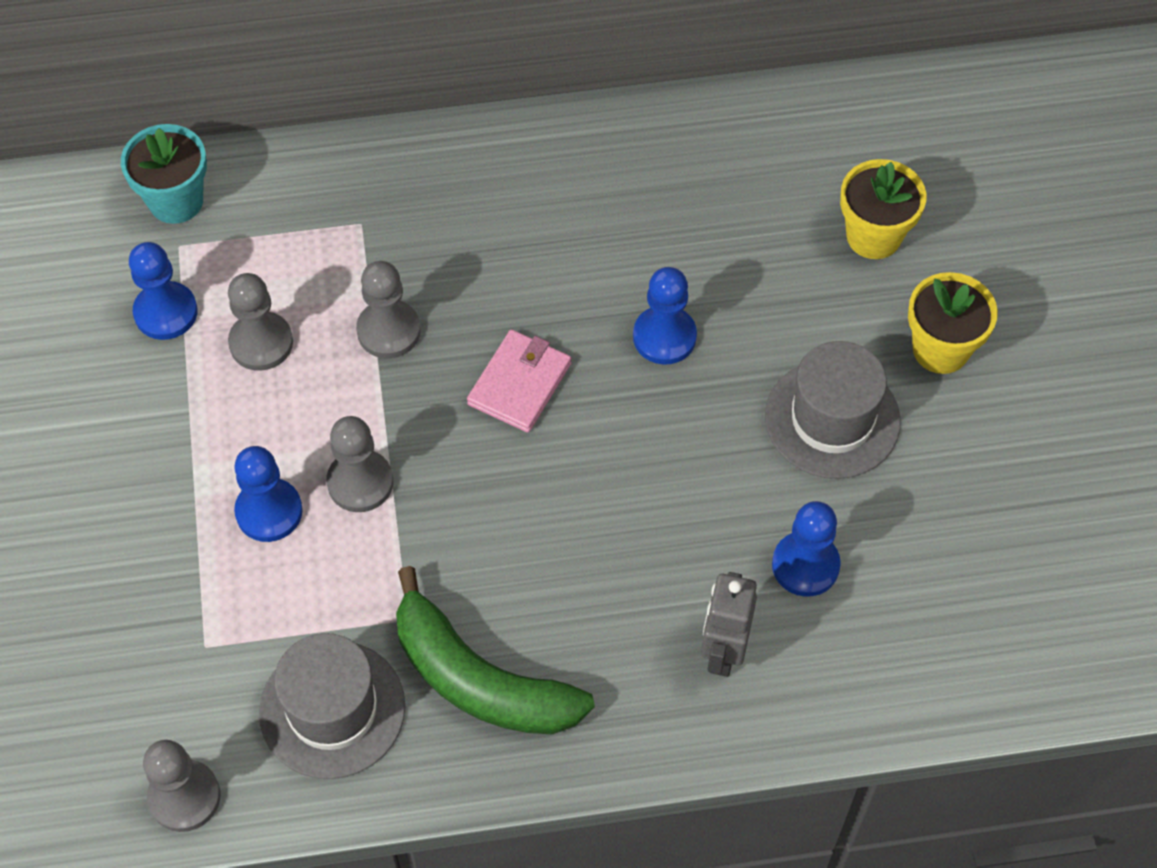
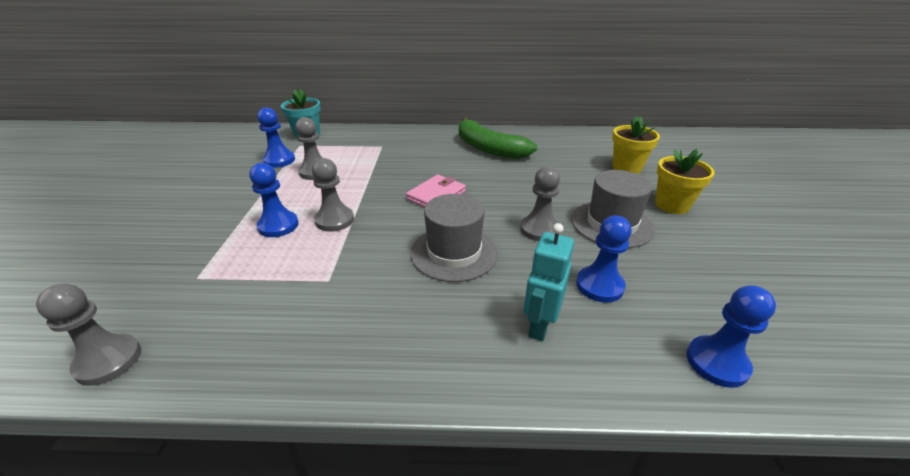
camera: 10 degrees right, 25 degrees down
(332, 709) = (250, 321): grey hat -> grey hat (454, 252)
(388, 331) = (378, 174): grey pawn -> grey pawn (539, 229)
(479, 679) = (360, 318): green banana -> green banana (488, 149)
(664, 337) = (516, 188): blue pawn -> blue pawn (717, 362)
(723, 652) = (539, 326): grey robot -> turquoise robot

